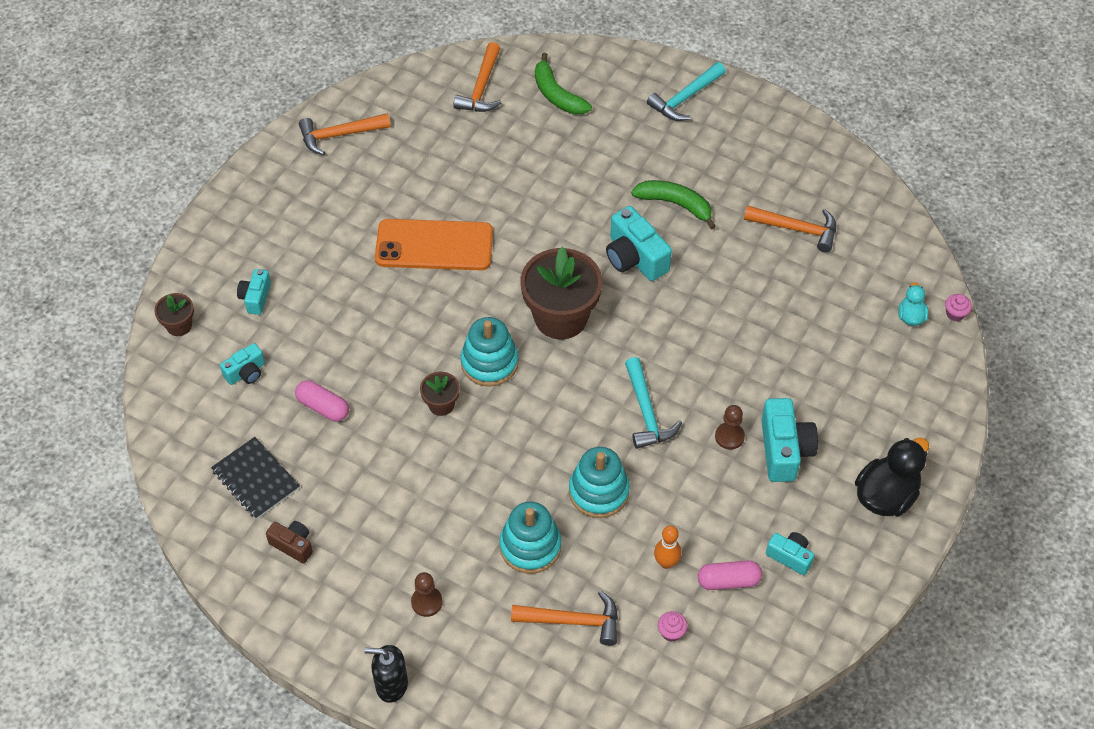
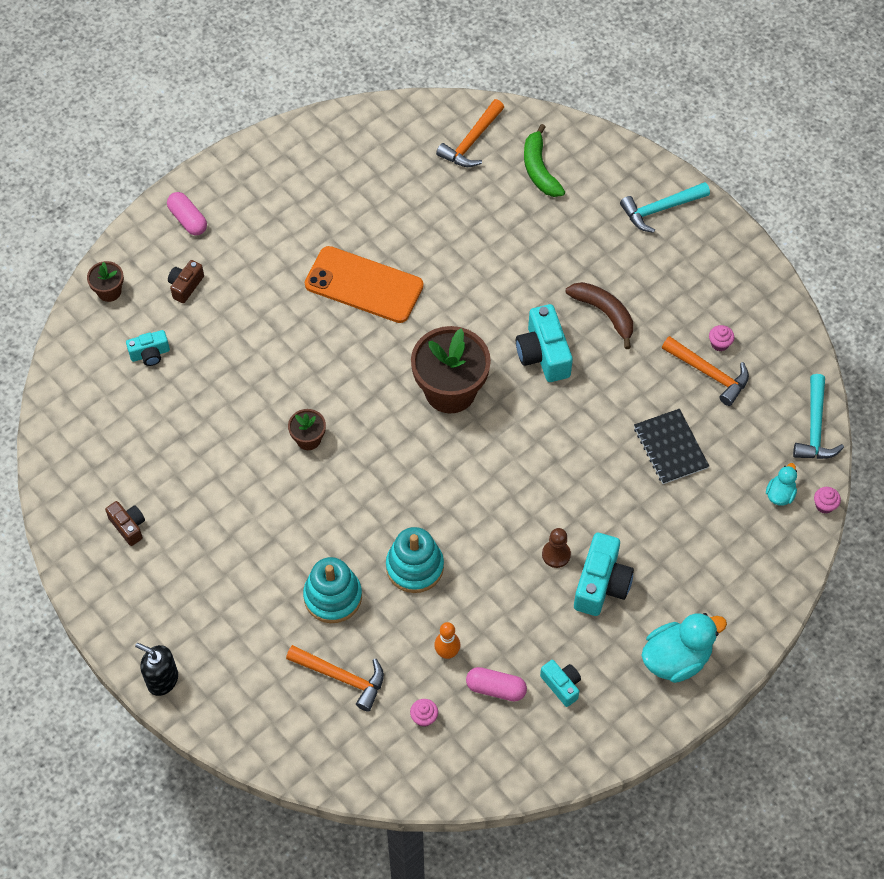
camera: 20 degrees right, 5 degrees up
(256, 298) = (185, 286): turquoise camera -> brown camera
(256, 479) = (120, 456): black notebook -> black notebook (670, 447)
(323, 407) = (204, 408): pink capsule -> pink capsule (188, 220)
(339, 135) = (321, 150): orange hammer -> none
(426, 602) = (222, 616): brown pawn -> none
(489, 362) = (368, 413): turquoise stacking toy -> none
(647, 412) = (490, 507): turquoise hammer -> turquoise hammer (815, 428)
(675, 204) = (604, 313): green banana -> brown banana
(794, 200) = (719, 344): none -> pink cupcake
(886, 496) = (676, 658): black duck -> turquoise duck

